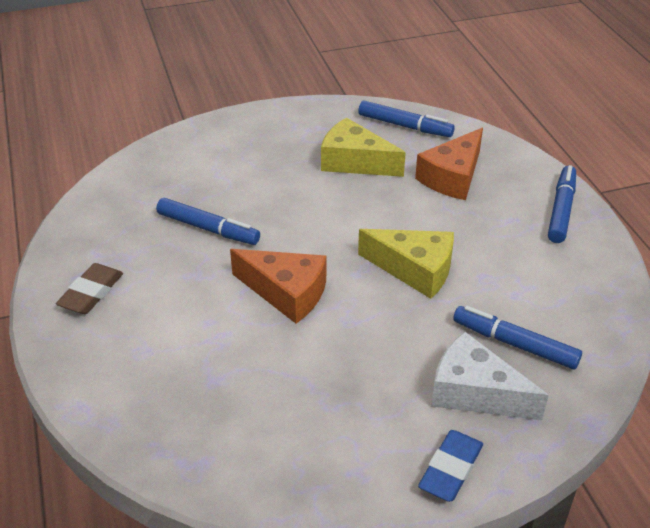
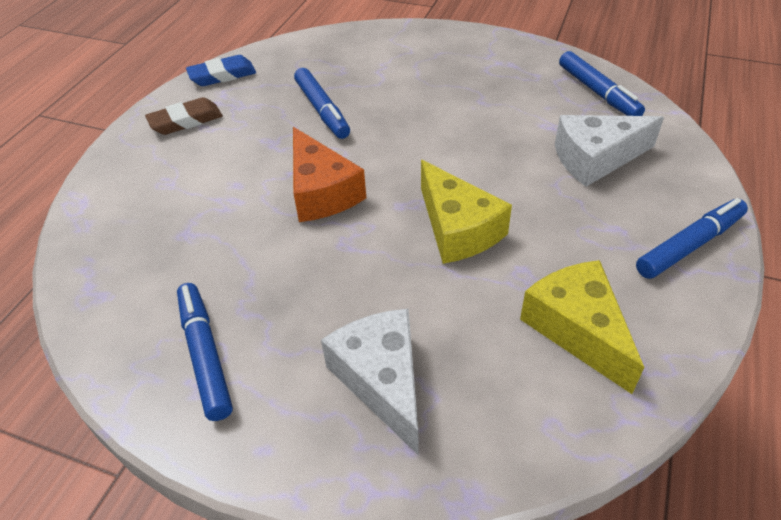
camera: 40 degrees right, 5 degrees up
(354, 162) = (510, 106): yellow cheese -> yellow cheese (577, 329)
(450, 469) = (273, 441): blue eraser -> blue eraser (222, 75)
(452, 177) = (596, 159): orange cheese -> white cheese
(514, 344) = (478, 356): blue marker -> blue marker (205, 355)

